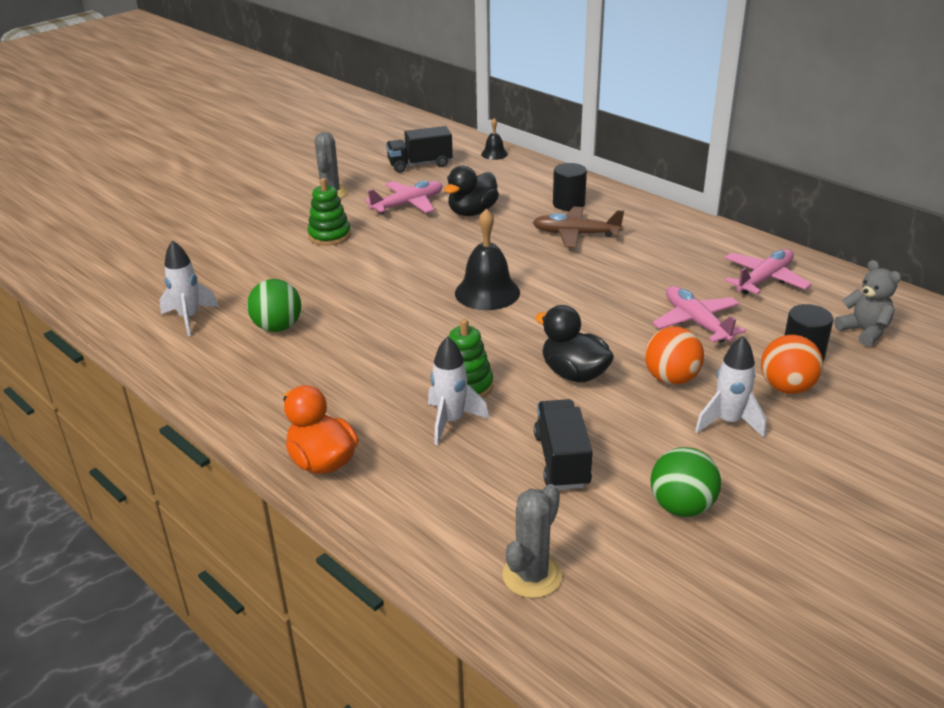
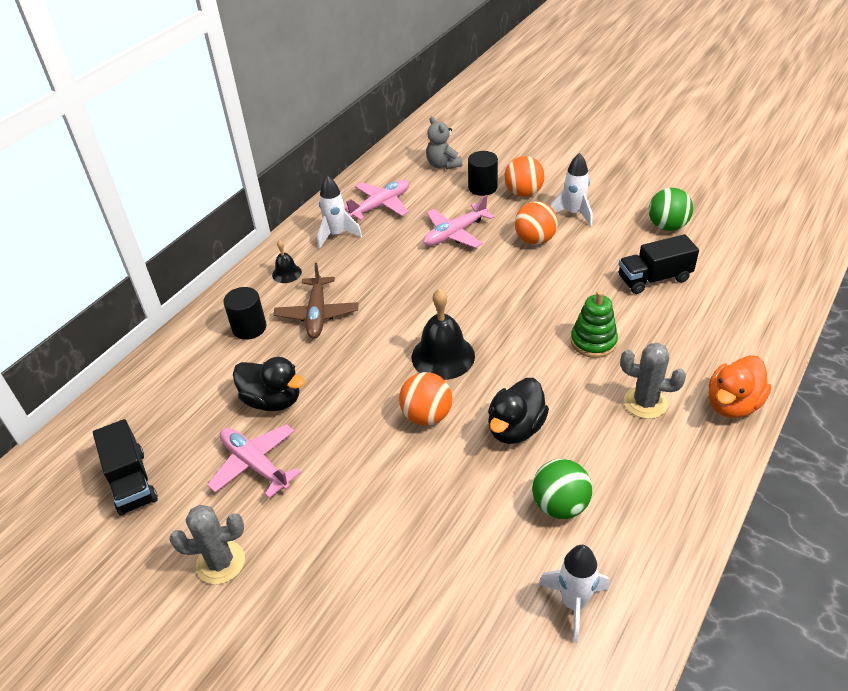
camera: 100 degrees left, 10 degrees up
(329, 235) = (345, 523): green stacking toy -> none
(415, 277) = (427, 415): none -> orange ball
(451, 421) = (642, 341): white rocket -> white rocket (337, 235)
(494, 154) = (107, 411): black bell -> black bell (286, 273)
(532, 575) = (766, 276): grey cactus -> grey cactus (645, 403)
(574, 374) = (550, 286): black duck -> black duck (515, 428)
(764, 279) = (381, 205): pink plane -> pink plane turned 105 degrees clockwise
(864, 332) = (443, 165): grey teddy bear -> grey teddy bear turned 75 degrees counterclockwise

